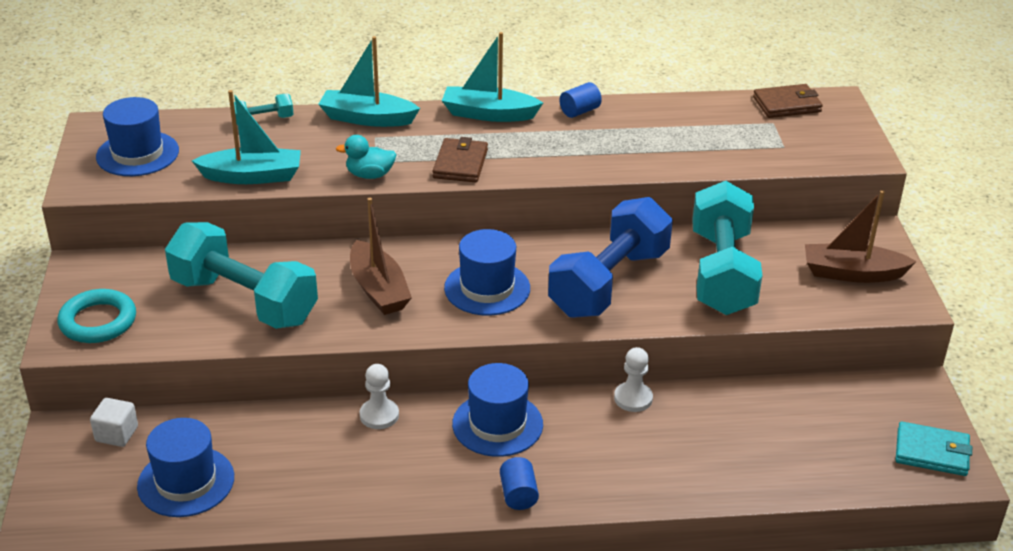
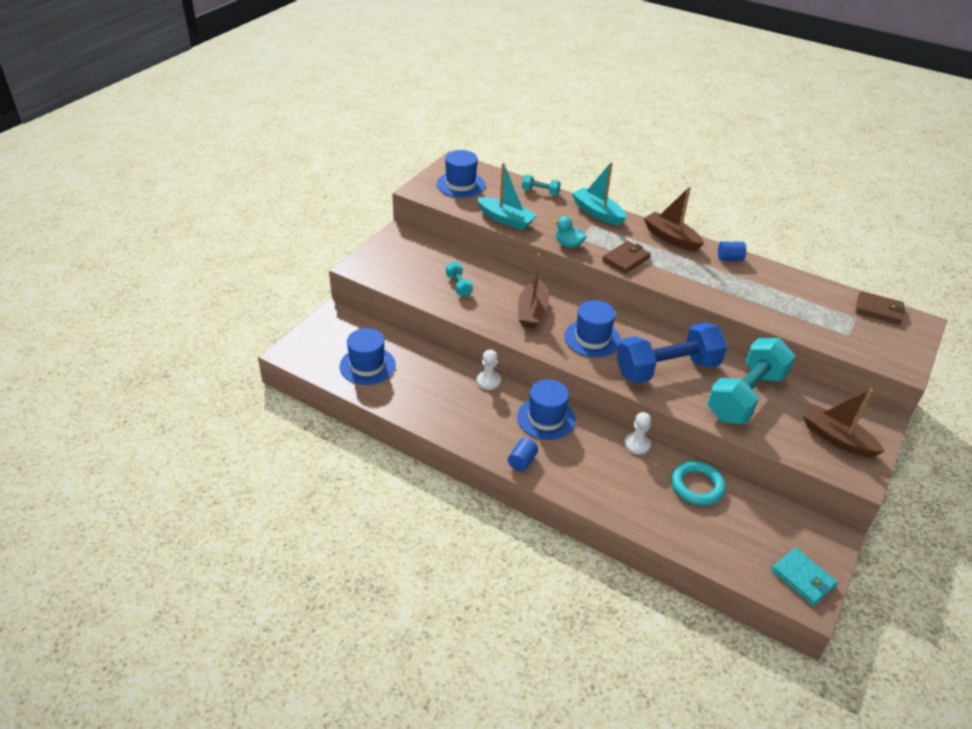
camera: 35 degrees right, 5 degrees up
(98, 321) = (382, 264): turquoise ring -> turquoise ring (697, 486)
(116, 434) = (357, 326): white cube -> none
(244, 301) = (459, 286): turquoise dumbbell -> turquoise dumbbell, size x0.43
(489, 114) = (671, 238): turquoise boat -> brown boat

